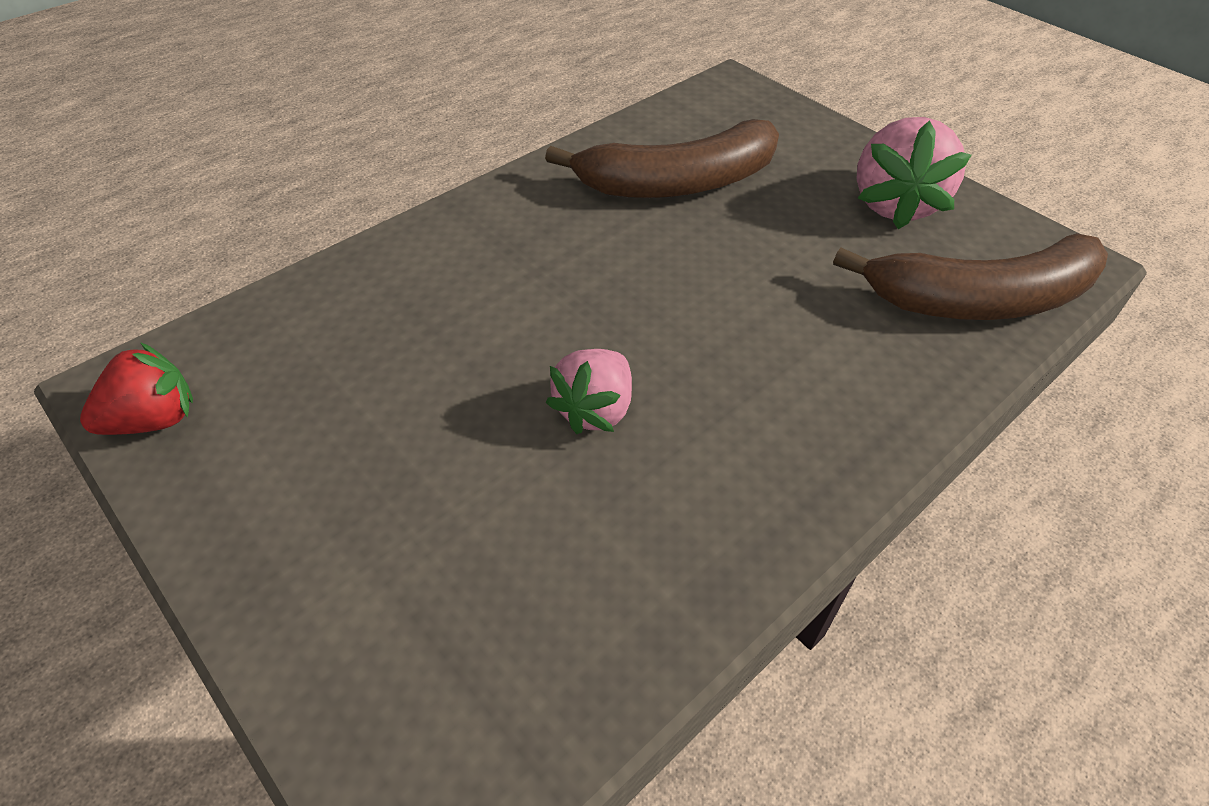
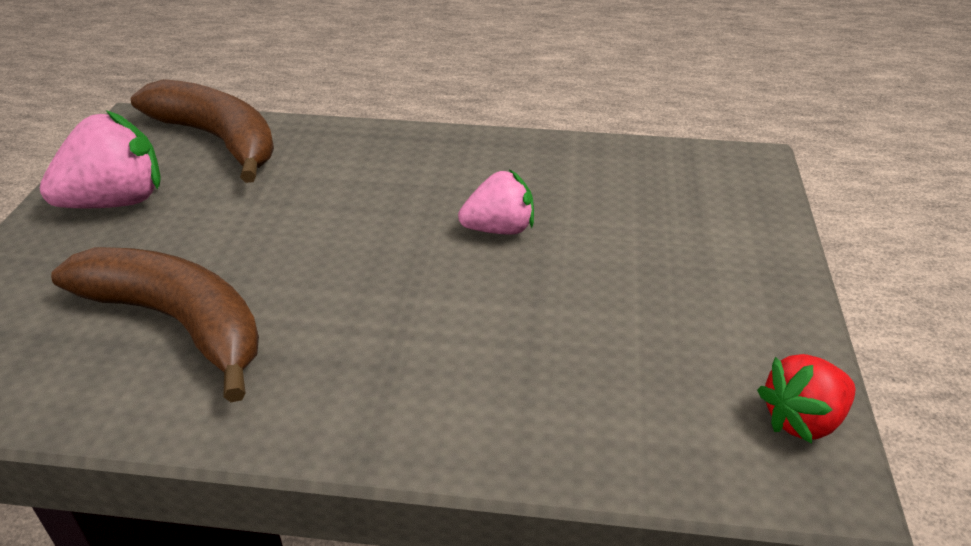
camera: 130 degrees left, 10 degrees down
(154, 420) = (802, 420): red strawberry -> red strawberry turned 45 degrees counterclockwise

